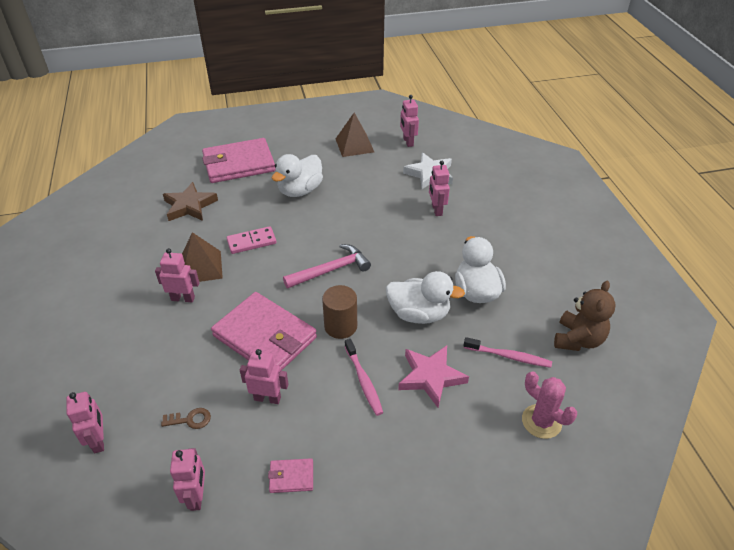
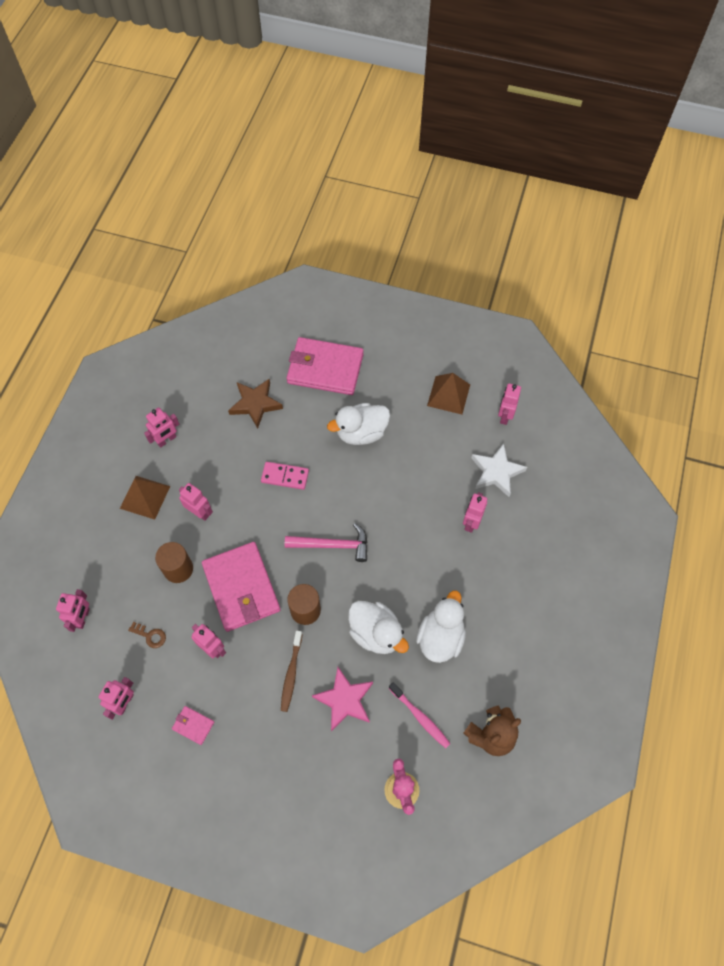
camera: 30 degrees right, 20 degrees up
(114, 260) = (166, 440): none -> pink robot
(187, 350) = (178, 569): none -> brown cylinder
(201, 267) = (229, 484): brown pyramid -> brown pyramid (145, 497)
(363, 381) = (291, 673): pink toothbrush -> brown toothbrush

